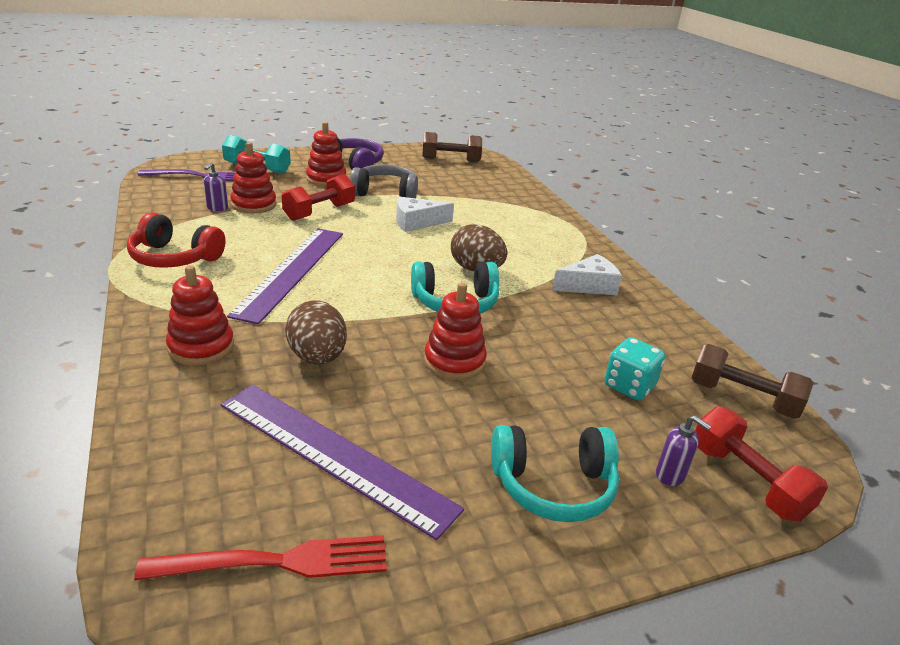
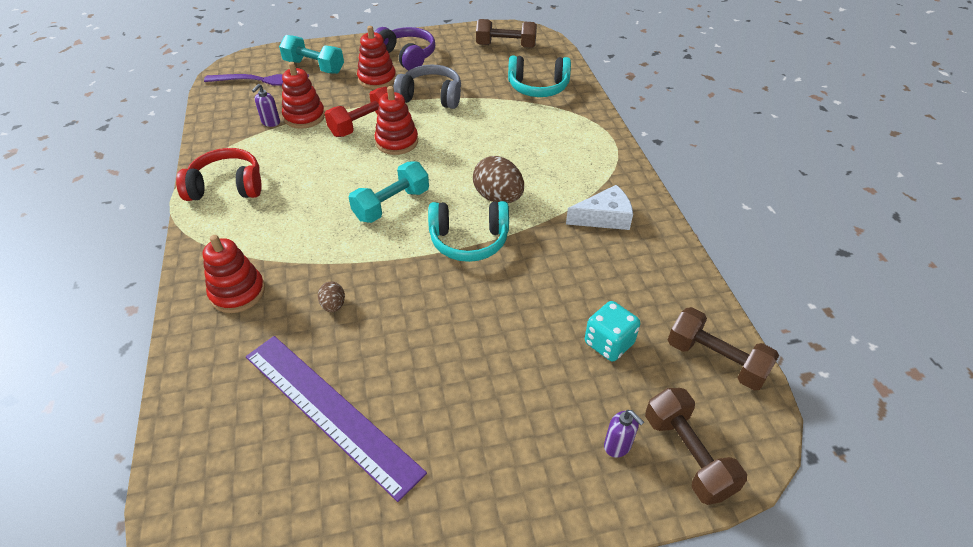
camera: 10 degrees right, 15 degrees up
(175, 258) = (227, 187): red headphones -> red headphones turned 150 degrees clockwise
(278, 561) = (270, 514): red fork -> none
(291, 271) = (326, 202): purple ruler -> none
(317, 357) = (333, 305): brown egg -> brown egg, size x0.51
(364, 274) = (391, 205): none -> turquoise dumbbell
(416, 222) = (453, 135): white cheese -> none
(454, 361) = (453, 311): red stacking toy -> red stacking toy (397, 142)
(553, 485) = (509, 452): turquoise headphones -> turquoise headphones (538, 87)
(747, 481) = (687, 455): red dumbbell -> brown dumbbell

